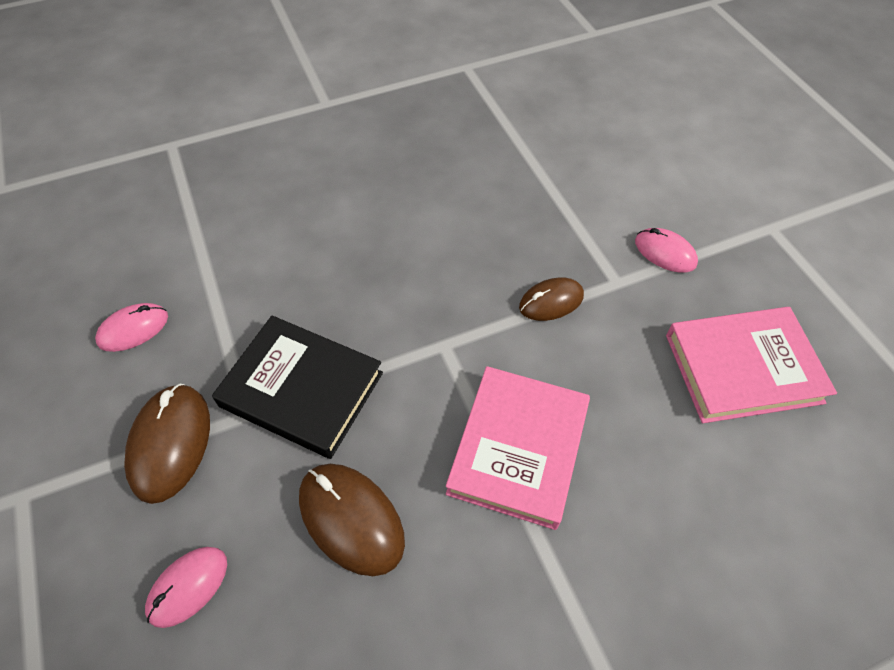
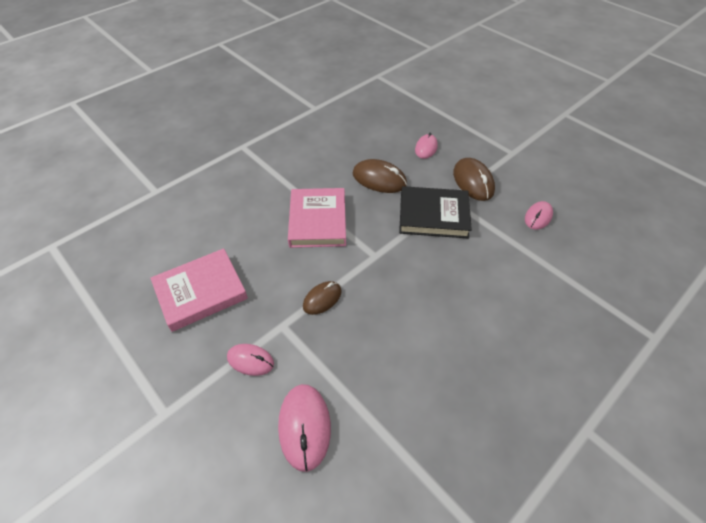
camera: 160 degrees right, 5 degrees down
(607, 175) = (304, 427): none -> pink mouse

